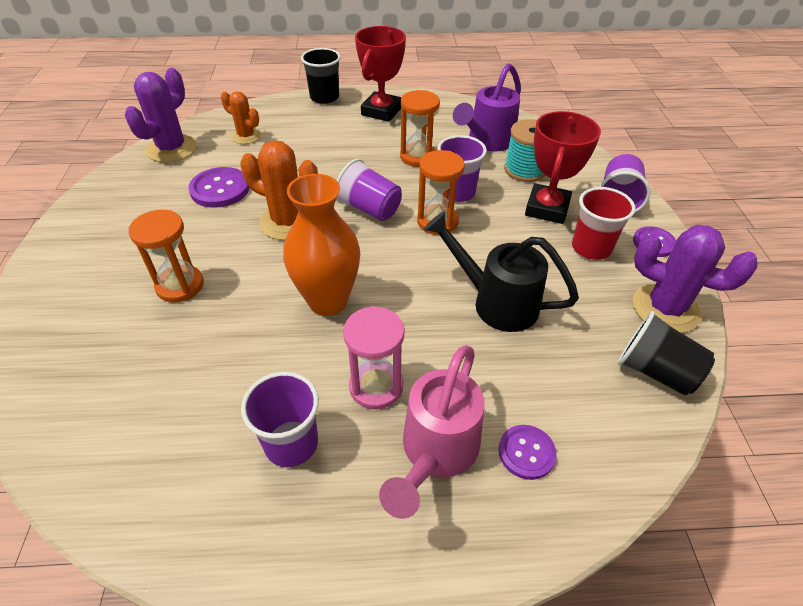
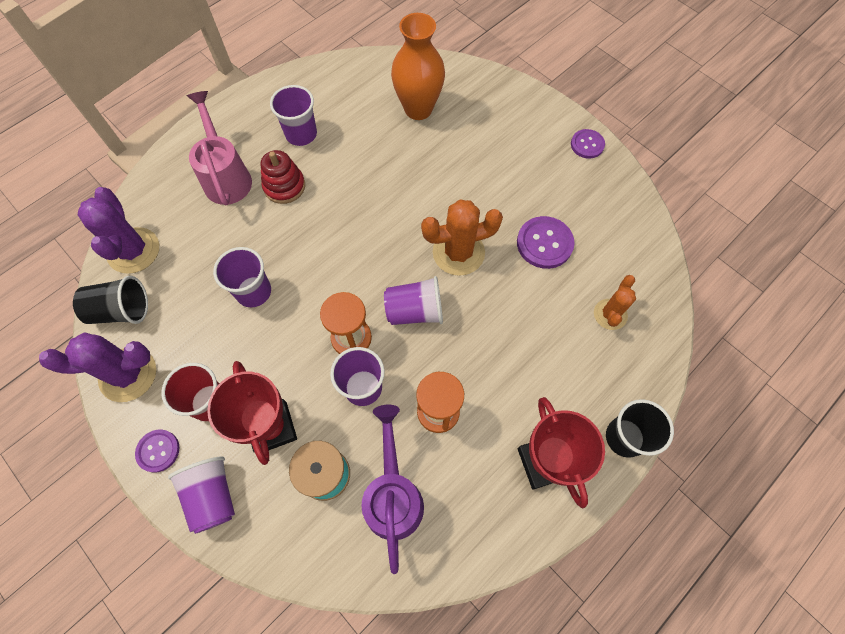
camera: 140 degrees right, 20 degrees up
(172, 149) = (640, 252): purple cactus -> purple cactus (133, 250)
(180, 286) = (460, 160): orange hourglass -> none
(246, 136) = (610, 314): orange cactus -> orange cactus turned 60 degrees counterclockwise
(328, 301) = (362, 214): orange vase -> orange vase (418, 109)
(376, 386) = (284, 186): pink hourglass -> red stacking toy
(496, 302) = (253, 291): black watering can -> purple cup
(526, 452) = (179, 207): purple button -> purple button (587, 145)

